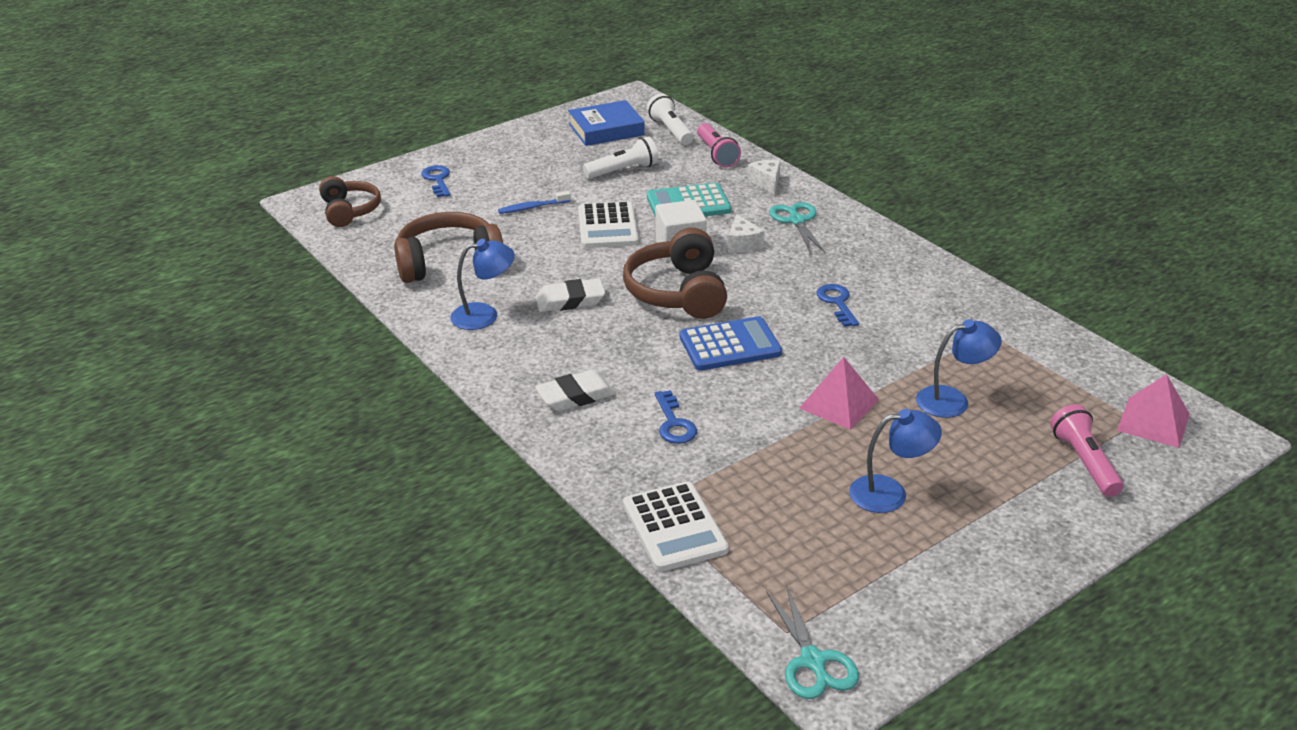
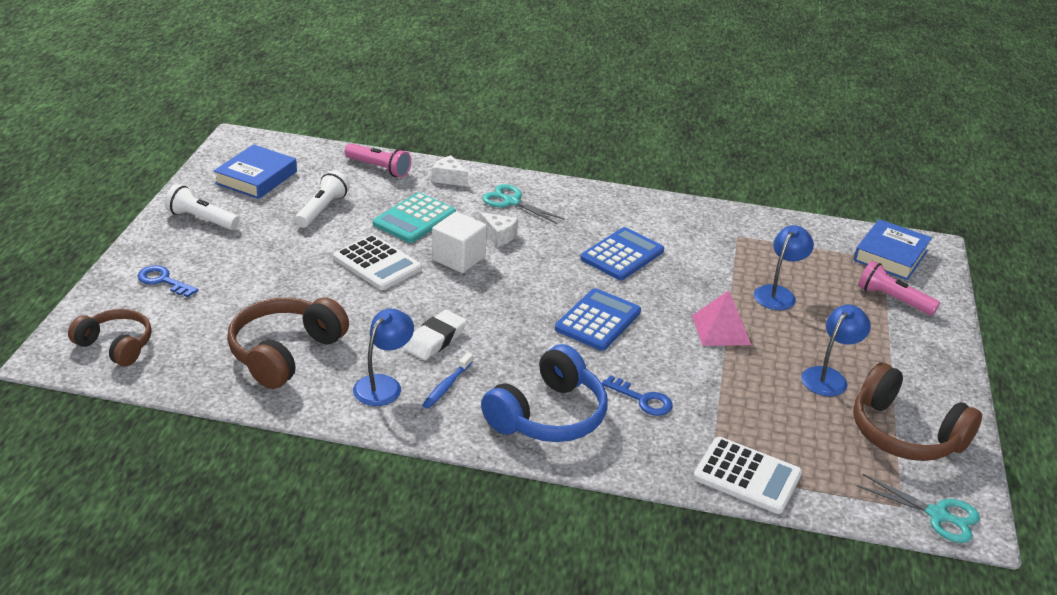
camera: 45 degrees left, 0 degrees up
(532, 207) = (290, 272): blue toothbrush -> blue toothbrush (446, 386)
(575, 396) = (548, 415): white eraser -> blue headphones
(671, 131) = (314, 160): white flashlight -> white flashlight (201, 219)
(678, 292) = (506, 295): brown headphones -> brown headphones (904, 433)
(837, 303) = (622, 255): blue key -> blue calculator
(1153, 422) = (890, 255): pink pyramid -> blue book

